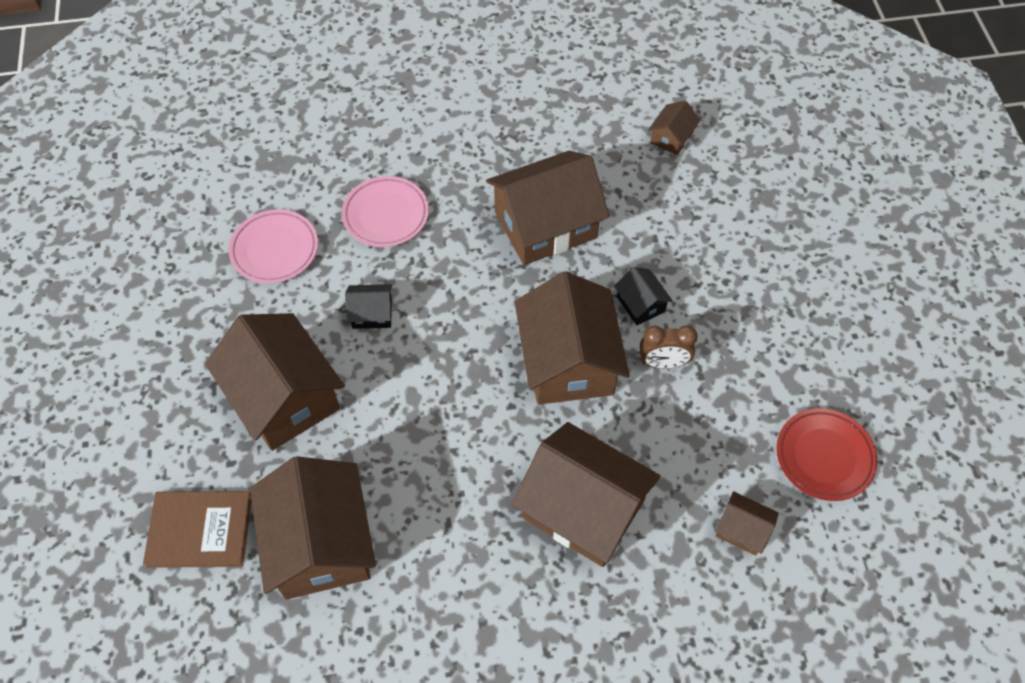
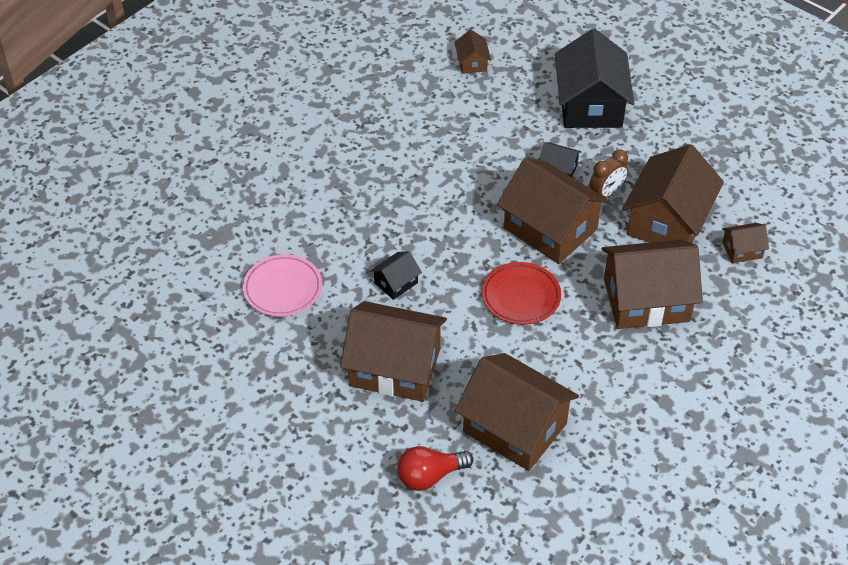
camera: 40 degrees left, 10 degrees down
(200, 530) = (430, 476): brown book -> red light bulb
(386, 215) = (336, 220): pink plate -> none
(545, 225) = (449, 161): brown house -> brown house (668, 221)
(745, 256) = (590, 105): none -> black house
(824, 456) = (745, 184): red plate -> red plate (521, 297)

